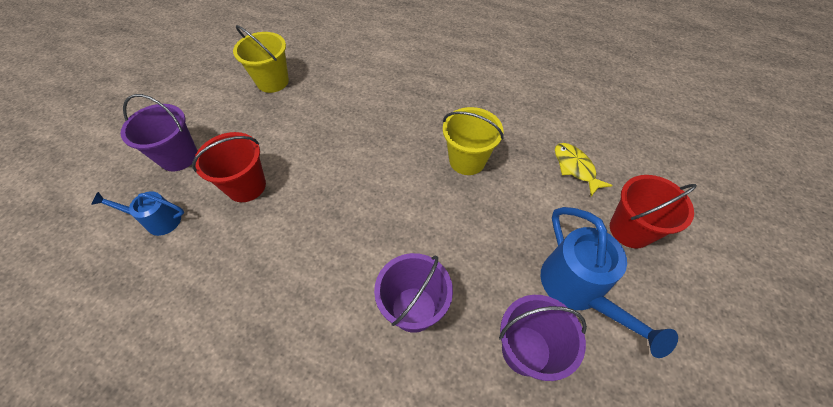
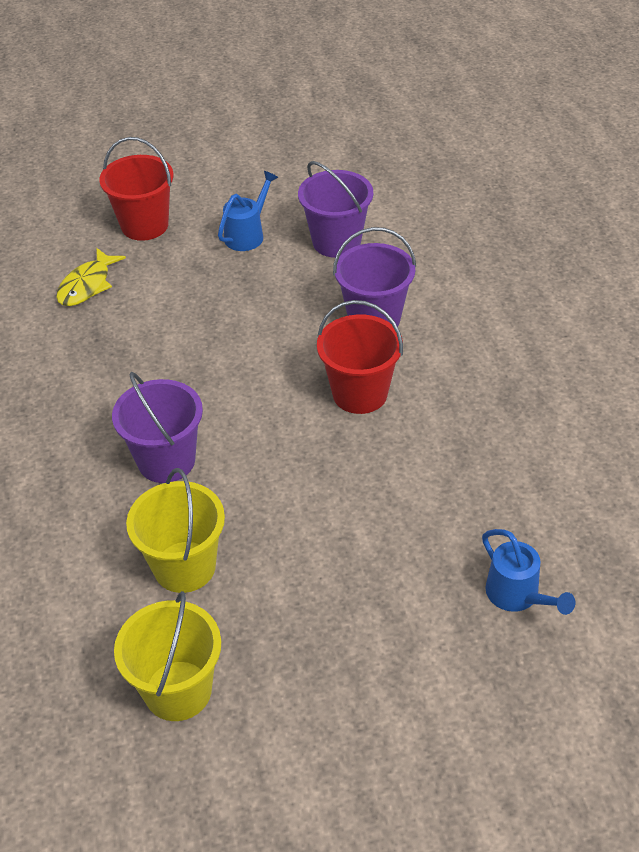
camera: 125 degrees left, 10 degrees down
(179, 157) = (424, 672): purple bucket -> purple bucket (166, 461)
(246, 186) = (387, 549): red bucket -> red bucket (360, 393)
(467, 160) = (152, 371): yellow bucket -> yellow bucket (184, 567)
(578, 290) = (248, 234): blue watering can -> blue watering can, size x0.58

